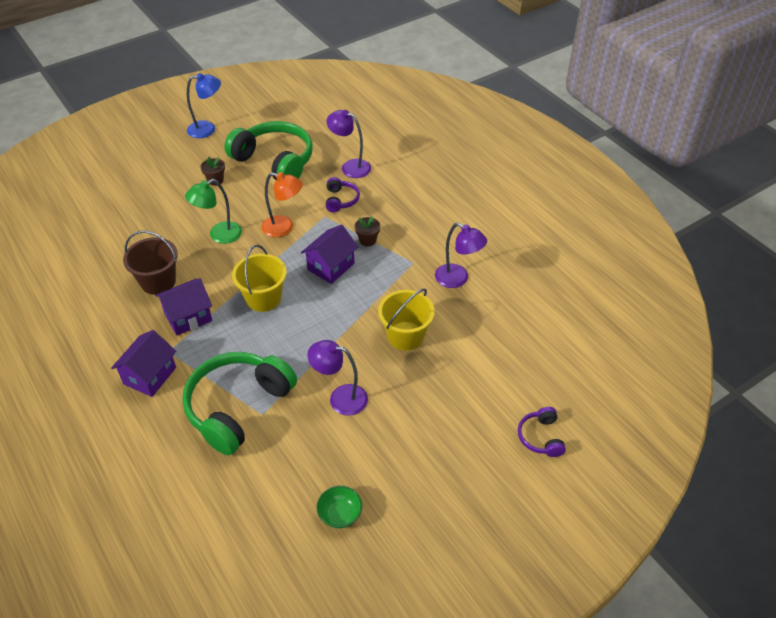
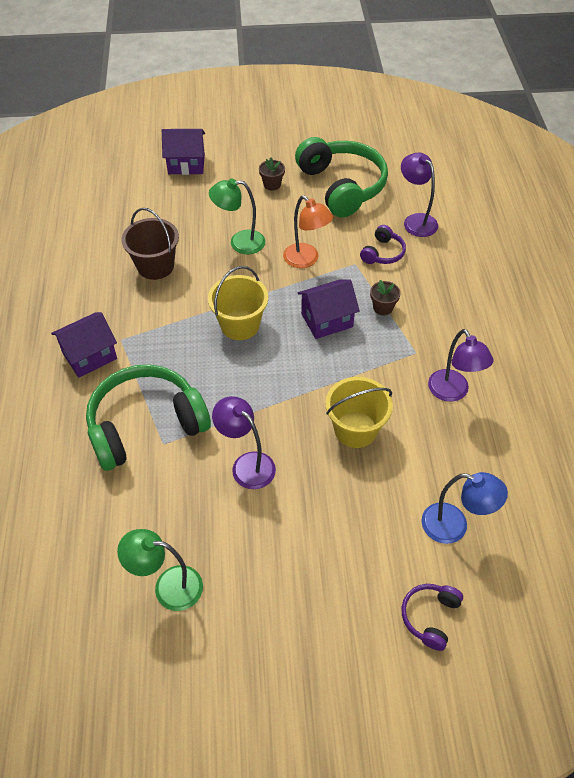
camera: 30 degrees right, 5 degrees up
(188, 317) = (159, 313): purple house -> purple house (186, 164)
(207, 129) = (298, 129): blue lamp -> blue lamp (454, 526)
(340, 514) = (168, 586): green bowl -> green lamp

